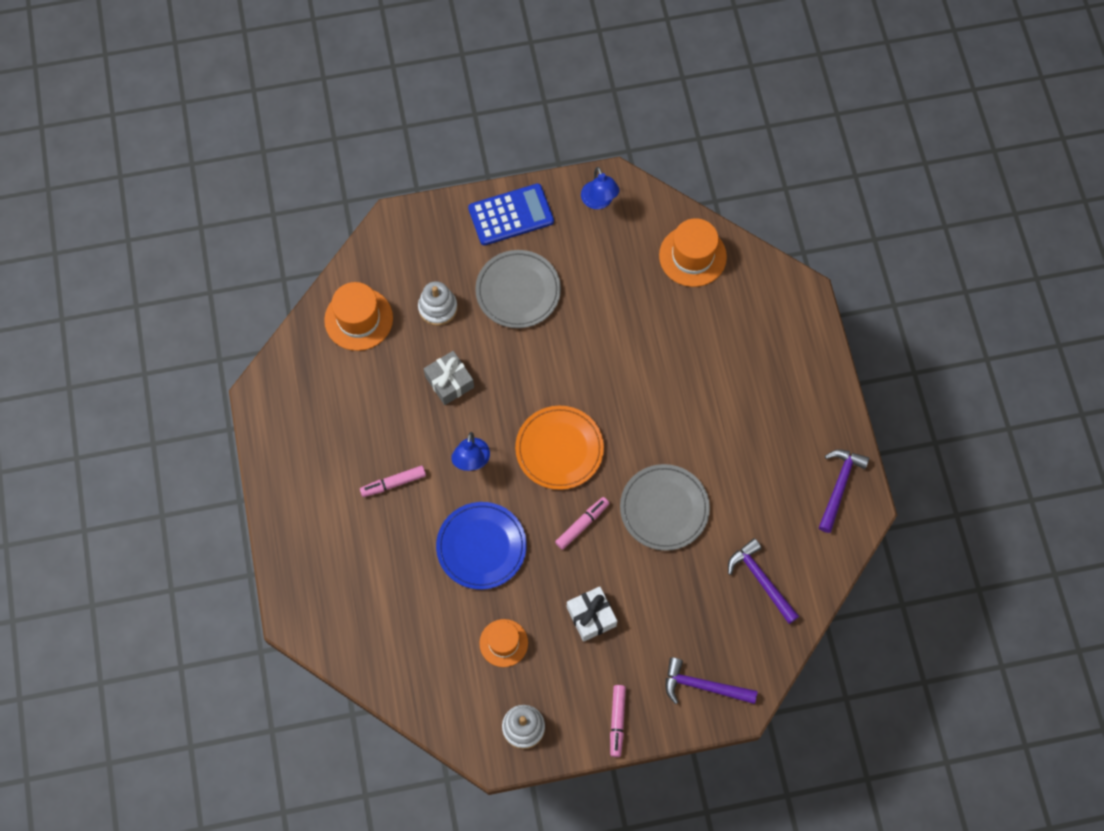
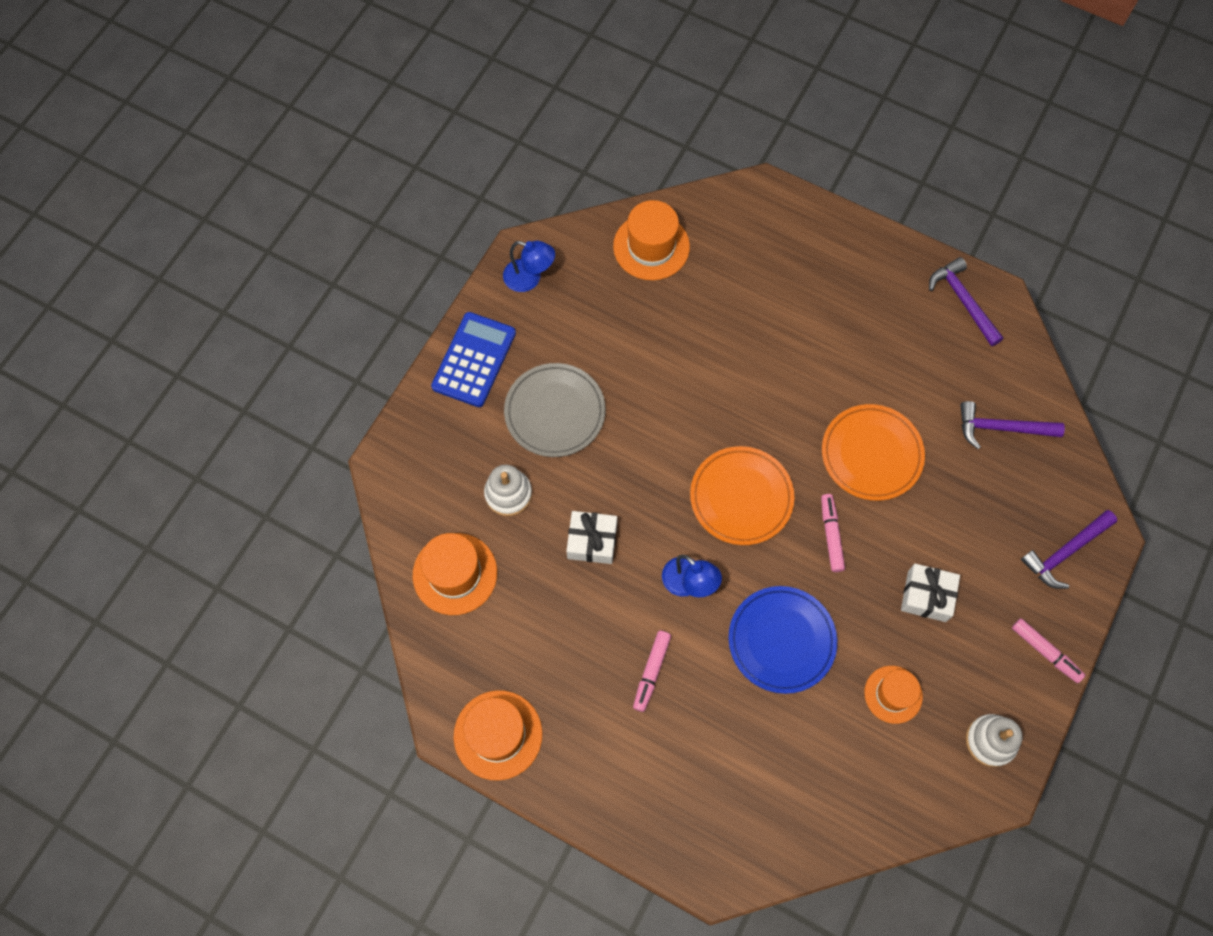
camera: 50 degrees left, 0 degrees up
(278, 425) = (498, 735): none -> orange hat
(449, 382) = (592, 541): grey gift -> white gift
(664, 508) = (871, 454): grey plate -> orange plate

